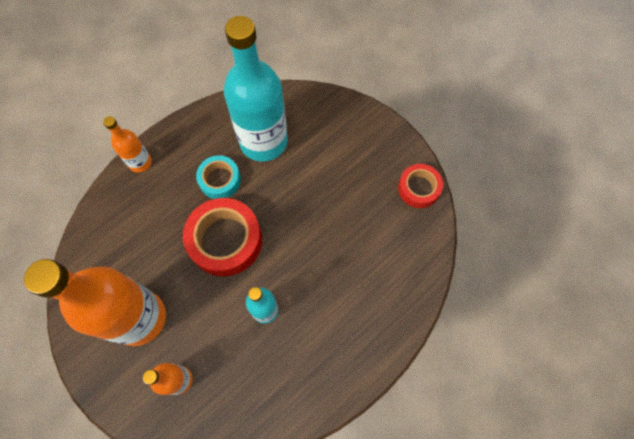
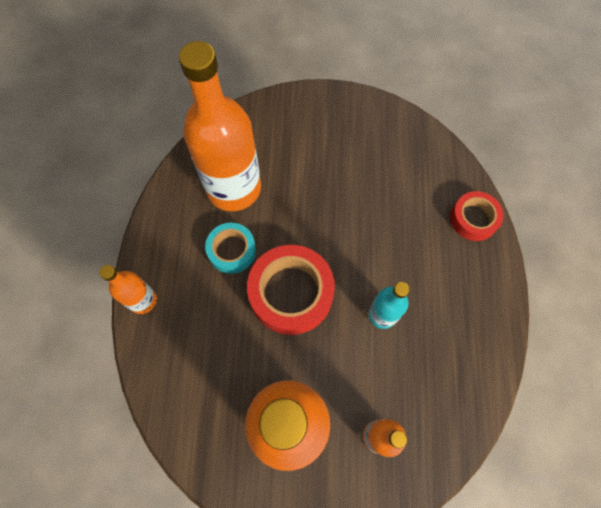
camera: 45 degrees left, 0 degrees up
(263, 141) = (234, 188): turquoise bottle -> orange bottle
(418, 188) = (391, 120): red tape -> red tape (473, 219)

